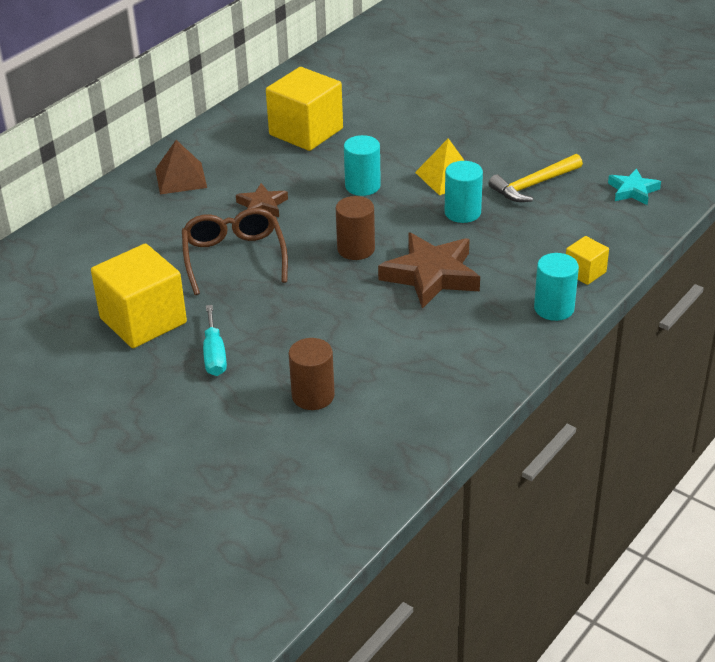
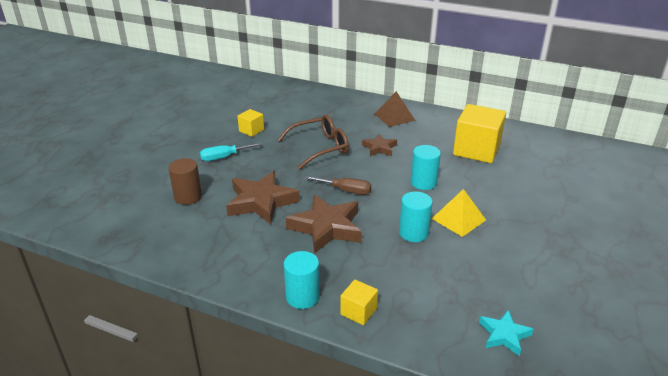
camera: 75 degrees right, 5 degrees down
(143, 320) = (251, 130): yellow cube -> yellow cube, size x0.49
(353, 325) = (261, 202): none -> brown star
(356, 249) = (346, 190): brown cylinder -> brown screwdriver
(533, 185) = (474, 267): yellow hammer -> none

